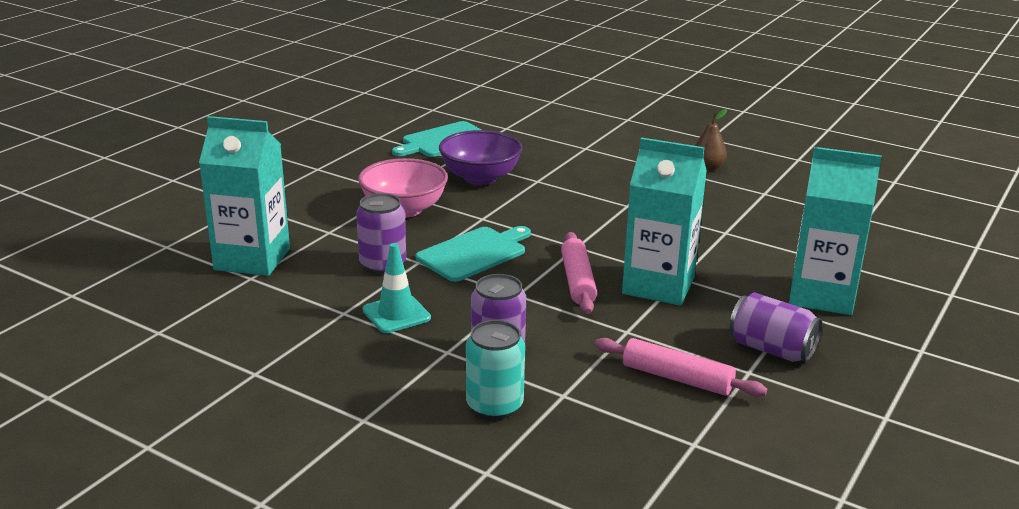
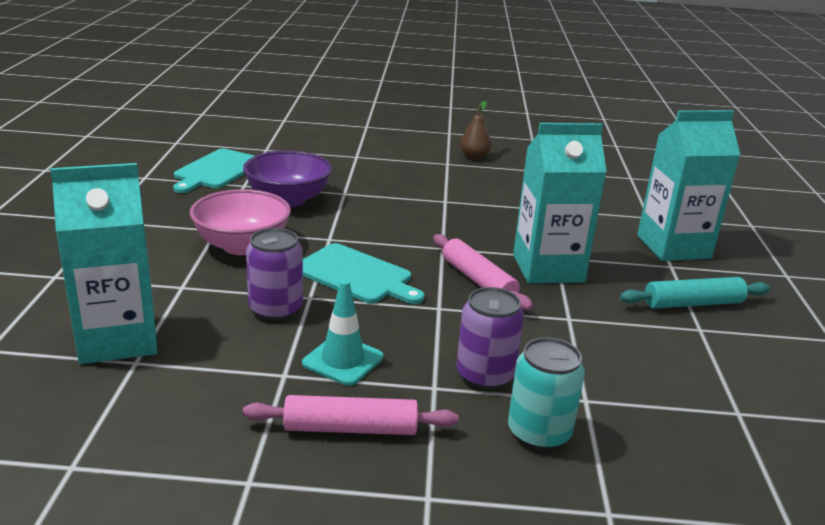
camera: 30 degrees left, 0 degrees up
(474, 253) = (356, 275): turquoise cutting board -> turquoise cutting board turned 105 degrees clockwise
(677, 378) = (656, 352): pink rolling pin -> pink rolling pin (350, 428)
(771, 349) = (693, 303): purple can -> turquoise rolling pin

